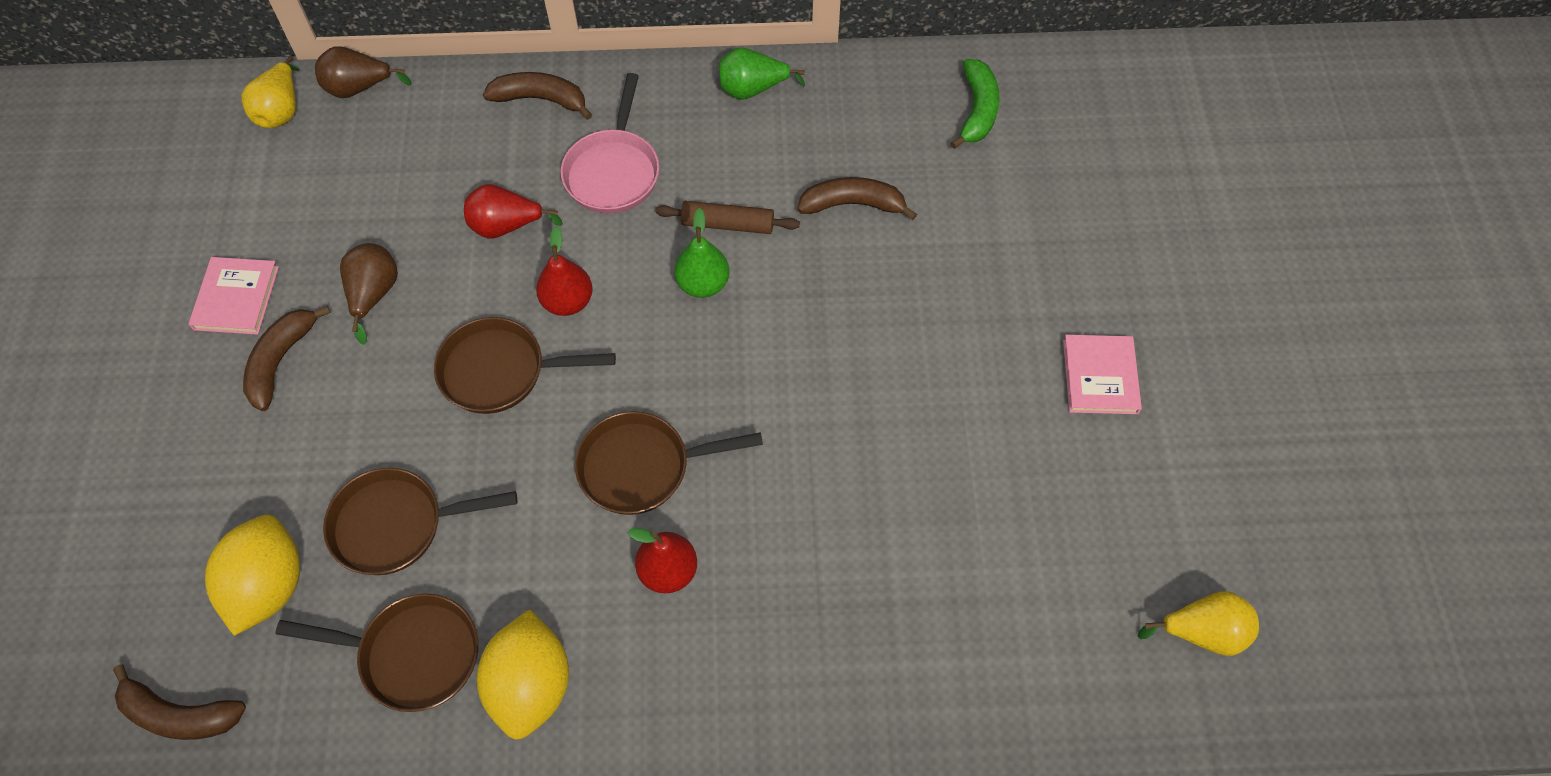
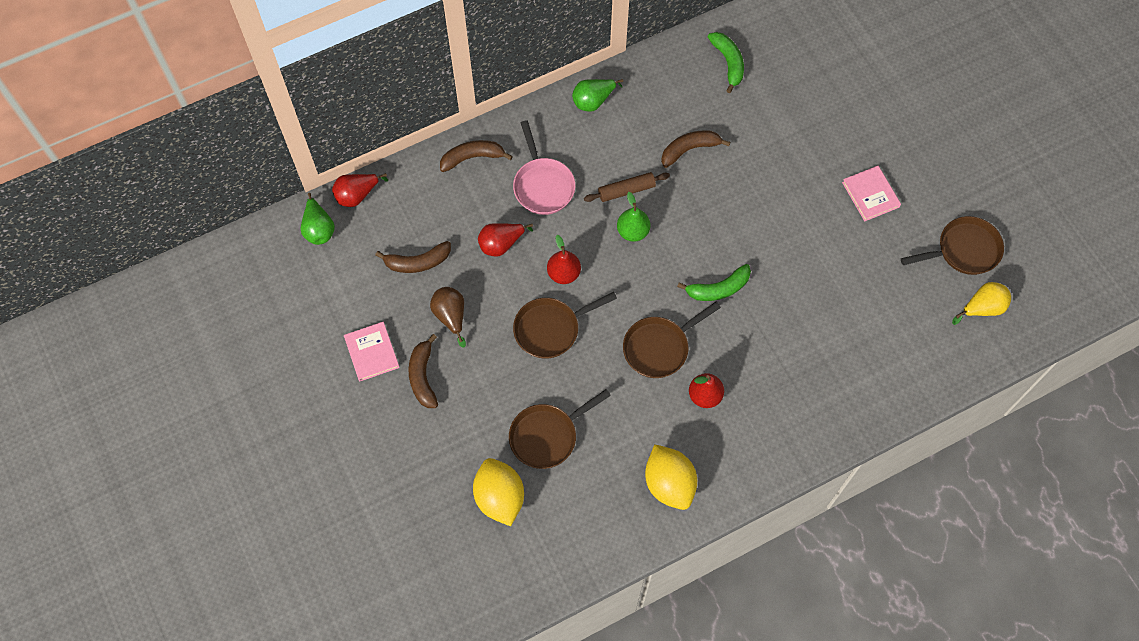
camera: 25 degrees left, 5 degrees up
(179, 714) = (497, 581): brown banana -> brown banana (417, 262)
(281, 111) = (319, 229): yellow pear -> green pear
(359, 88) = (357, 195): brown pear -> red pear
(412, 655) = (599, 496): brown pan -> brown pan (964, 250)
(782, 418) = (718, 289): none -> green banana

